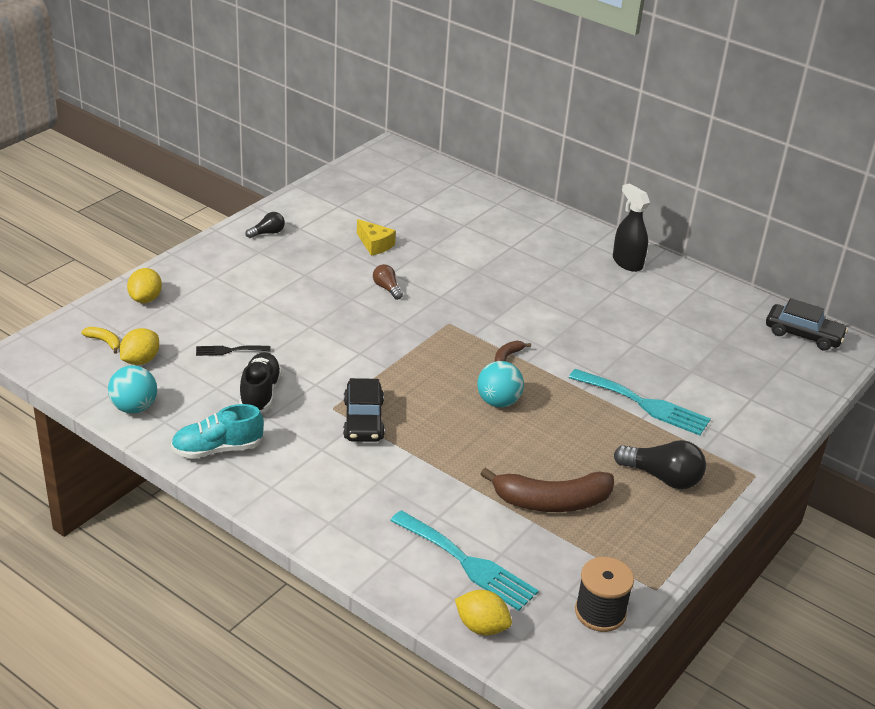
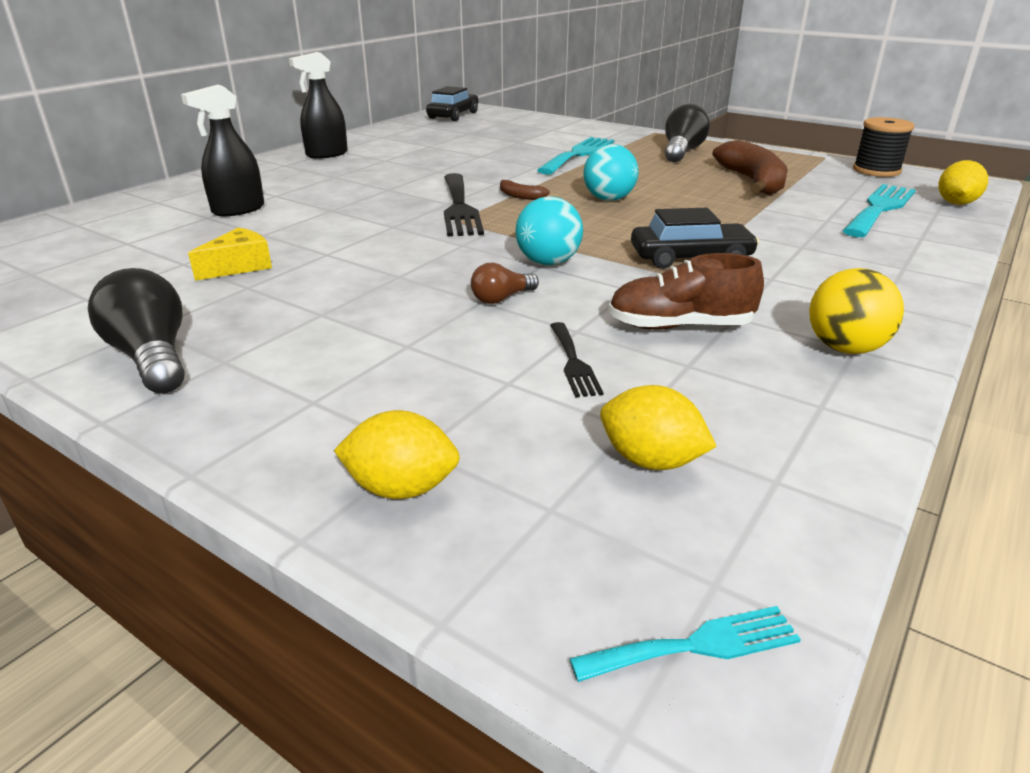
camera: 90 degrees left, 5 degrees down
(45, 352) = (696, 645): none -> turquoise fork
(104, 342) = (601, 529): yellow banana -> none
(134, 408) = (810, 446): turquoise ball -> turquoise ball (548, 262)
(217, 449) = (845, 348): turquoise shoe -> yellow ball
(260, 393) = (680, 326): black shoe -> brown shoe
(267, 233) = (152, 357): black light bulb -> black light bulb, size x1.80
(387, 288) = (371, 255): brown light bulb -> brown light bulb (502, 298)
(478, 235) = (238, 210): none -> black spray bottle
(479, 325) = (459, 208): none -> black fork

